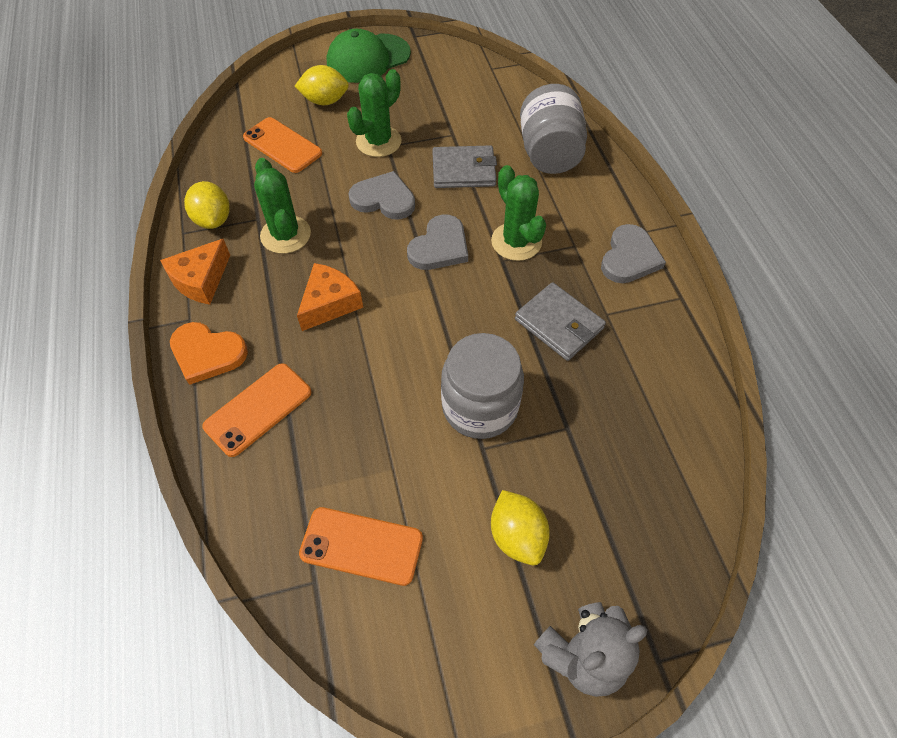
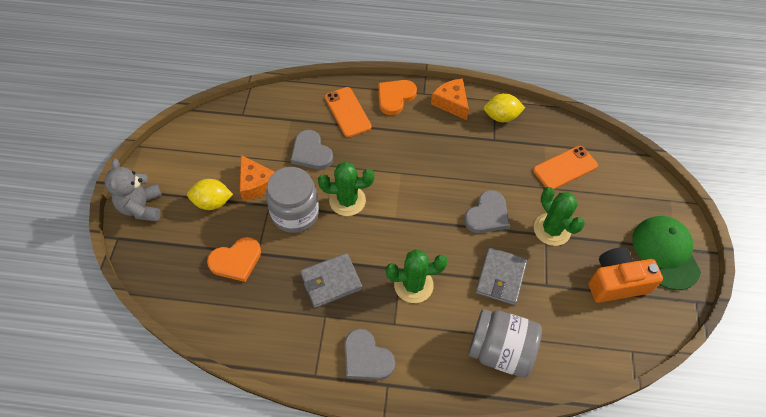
camera: 110 degrees right, 0 degrees up
(285, 235) = (473, 151): green cactus -> green cactus (347, 200)
(325, 101) = (612, 207): yellow lemon -> none
(330, 303) = (405, 160): orange cheese -> orange cheese (256, 183)
(361, 545) = (248, 136): orange phone -> none
(422, 86) = (616, 282): none -> orange camera
(439, 247) = (428, 234): grey heart -> grey heart (311, 152)
(593, 450) = (236, 260): none -> orange heart

